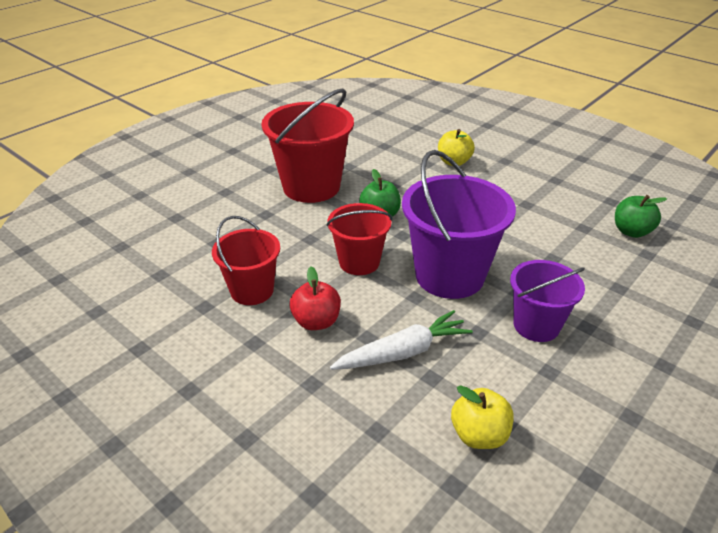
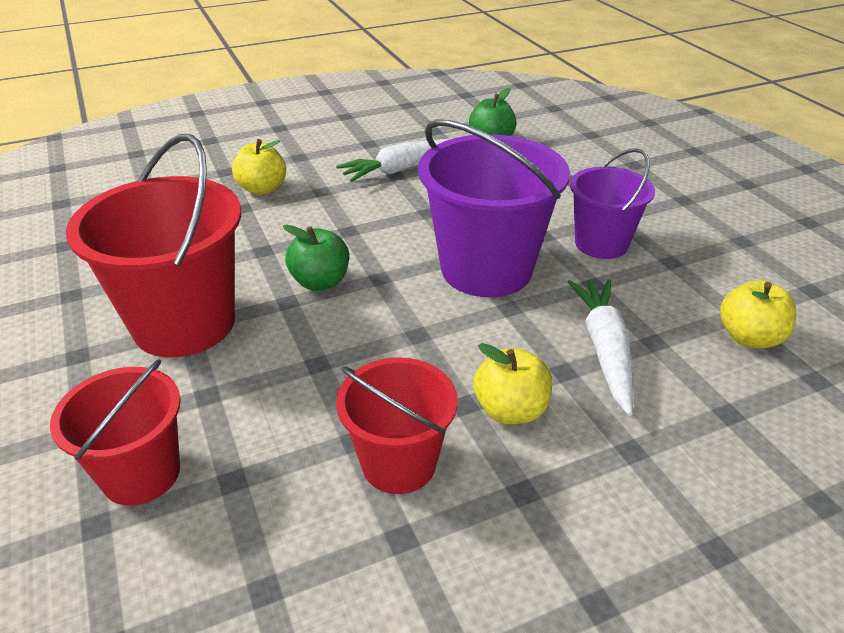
camera: 65 degrees left, 0 degrees up
(316, 321) = (510, 410): red apple -> yellow apple
(359, 262) = (409, 332): red bucket -> red bucket (141, 474)
(538, 204) = (403, 169): none -> white carrot

